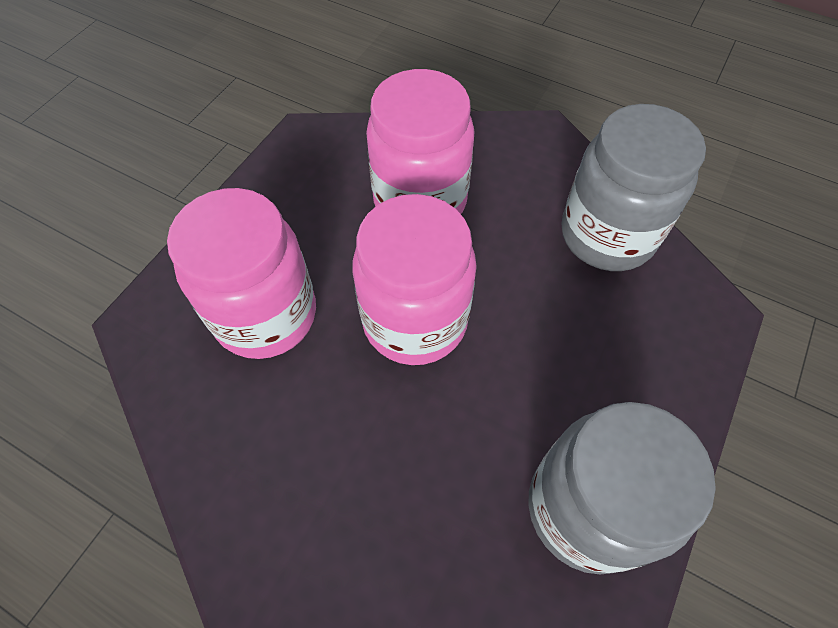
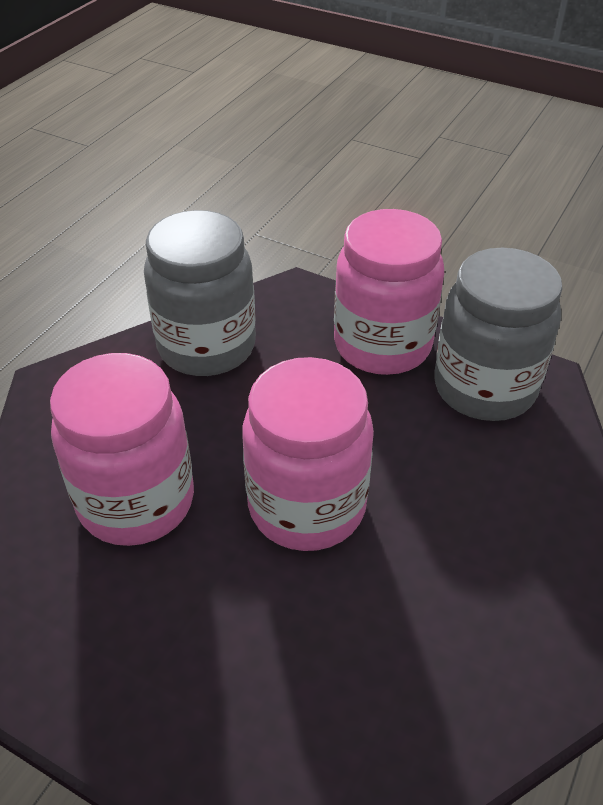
camera: 90 degrees left, 15 degrees down
(265, 315) = (299, 666): pink jar -> pink jar (382, 345)

